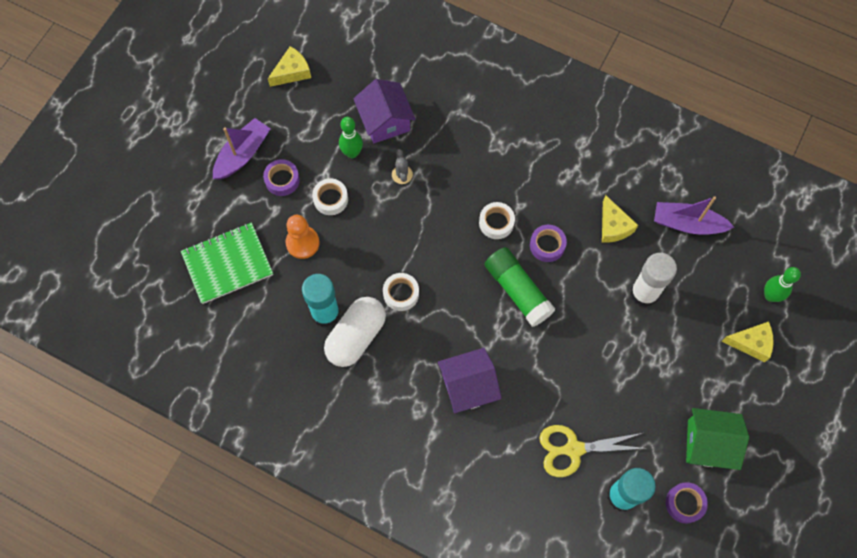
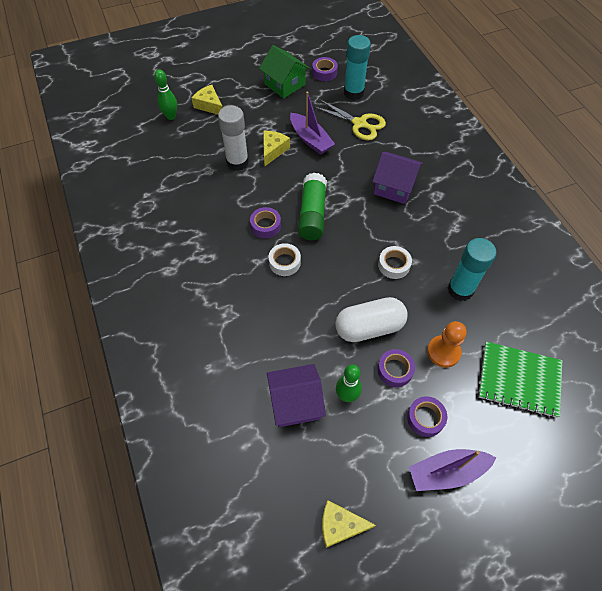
camera: 140 degrees left, 10 degrees down
(330, 199) = (395, 370): white tape -> purple tape
(356, 336) = (448, 260): white capsule -> white capsule (369, 327)
(385, 121) = (296, 402): purple house -> purple house turned 60 degrees clockwise
(402, 174) = (321, 346): grey cactus -> none
(613, 226) = (212, 207): yellow cheese -> yellow cheese (273, 150)
(687, 224) = (167, 177): purple boat -> purple boat (310, 139)

